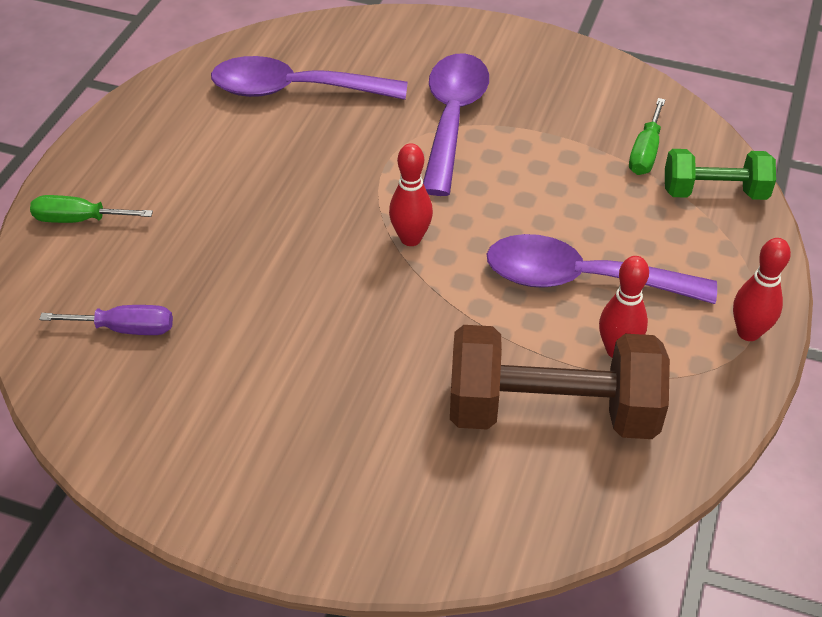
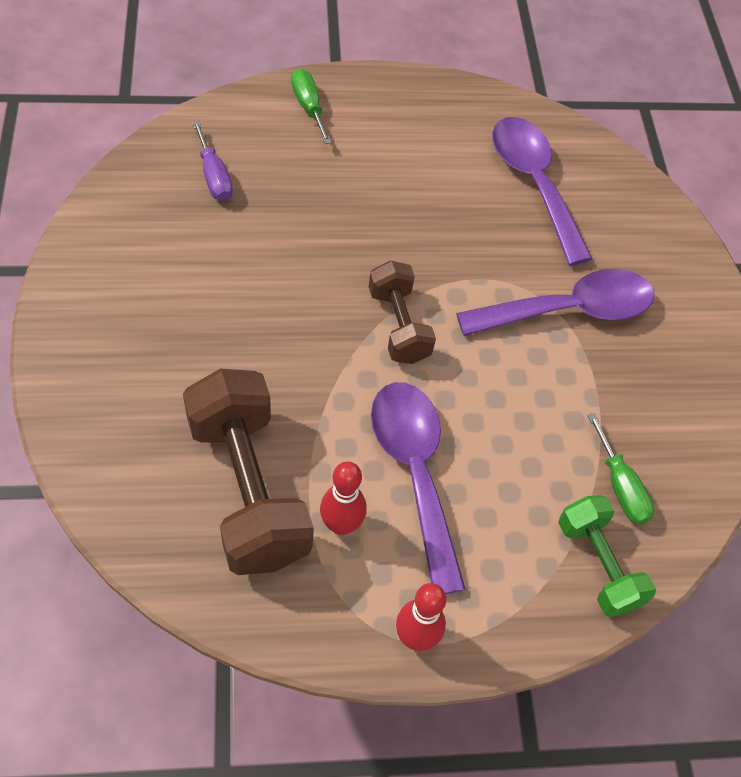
camera: 60 degrees right, 10 degrees up
(410, 238) = (399, 325): red bowling pin -> brown dumbbell
(645, 152) = (620, 486): green screwdriver -> green screwdriver turned 105 degrees counterclockwise

